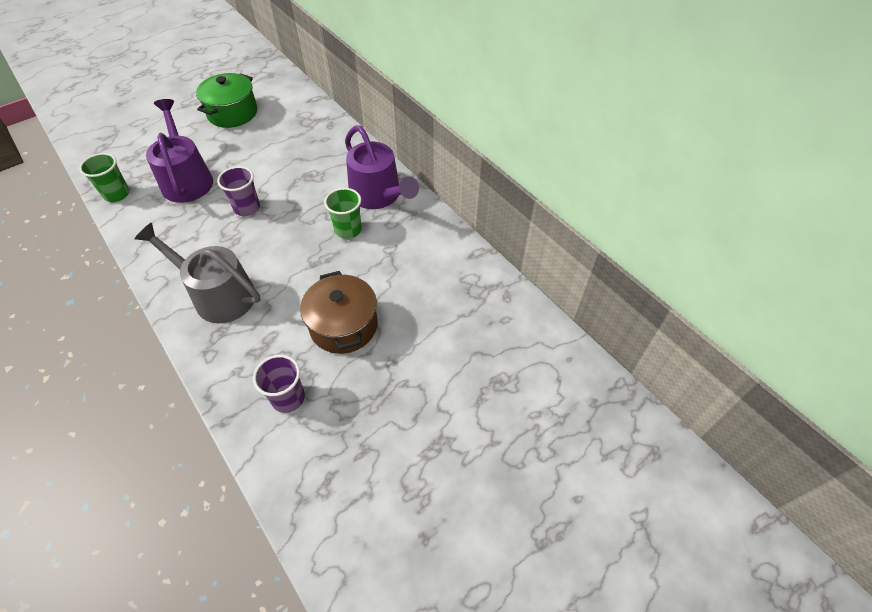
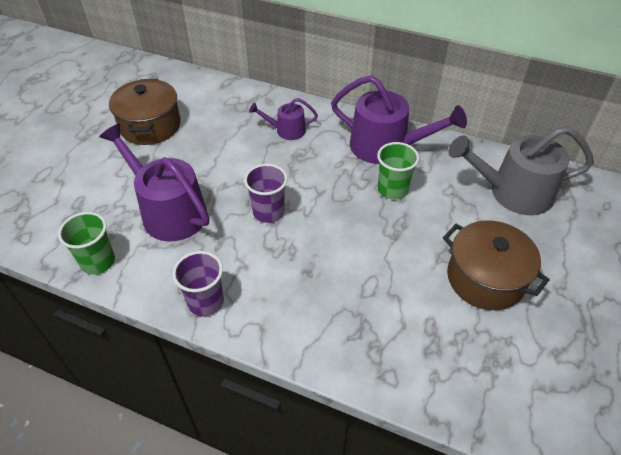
camera: 30 degrees left, 5 degrees down
(218, 295) = (333, 312): grey watering can -> grey watering can (513, 192)
(232, 113) = (150, 126): green pot -> brown pot
(288, 398) = (512, 375): purple cup -> purple cup (206, 302)
(319, 153) = (287, 130): none -> purple watering can

